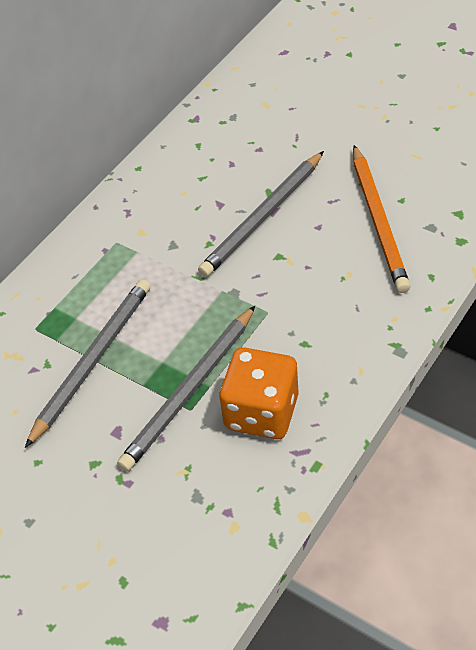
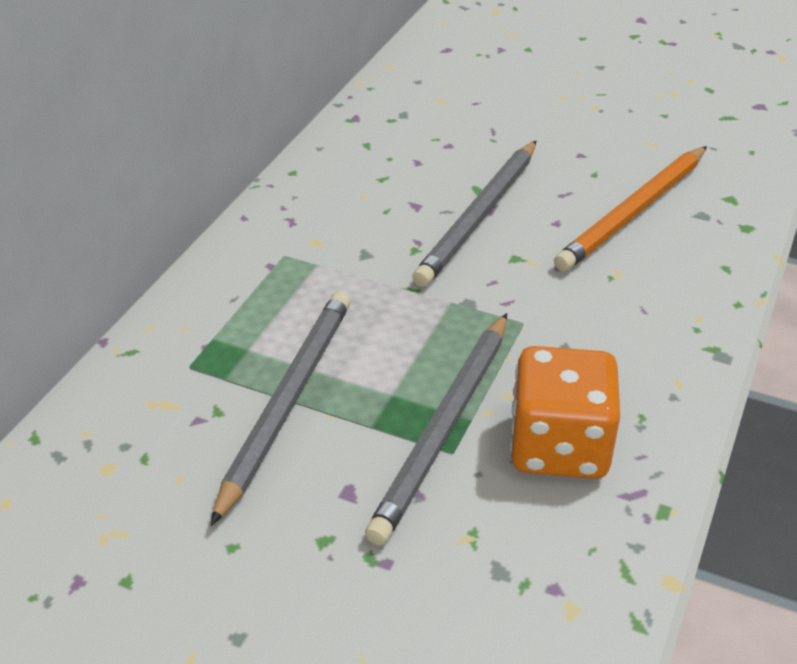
camera: 15 degrees left, 10 degrees down
(379, 221) = (633, 212): orange pencil -> orange pencil turned 60 degrees clockwise

